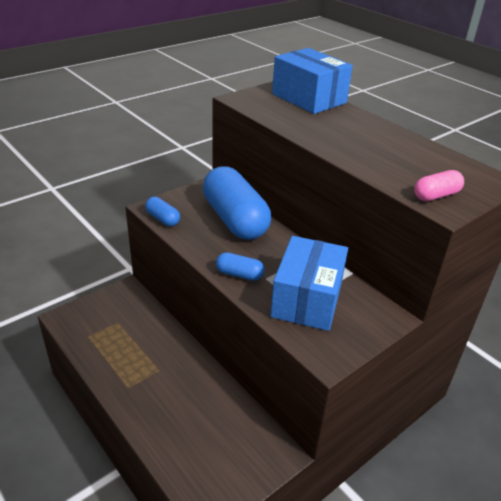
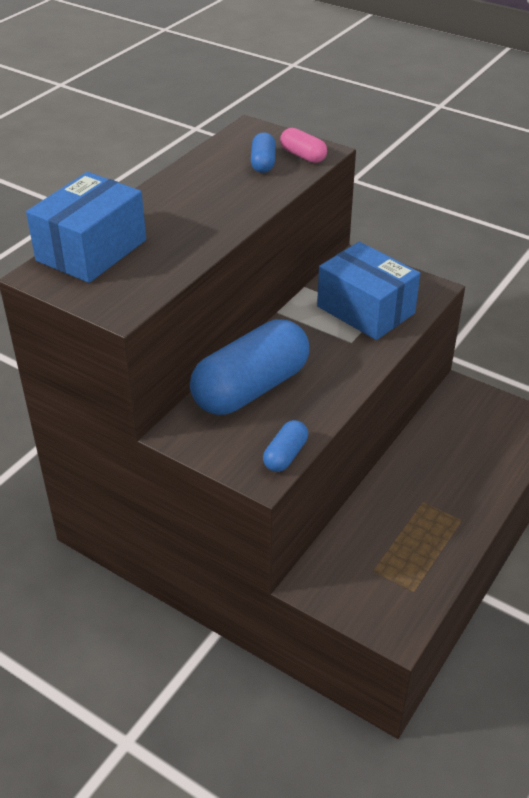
camera: 105 degrees left, 5 degrees up
(239, 274) = (357, 361): blue capsule -> blue capsule (263, 163)
(307, 299) = (366, 310): blue box -> blue box turned 45 degrees clockwise

